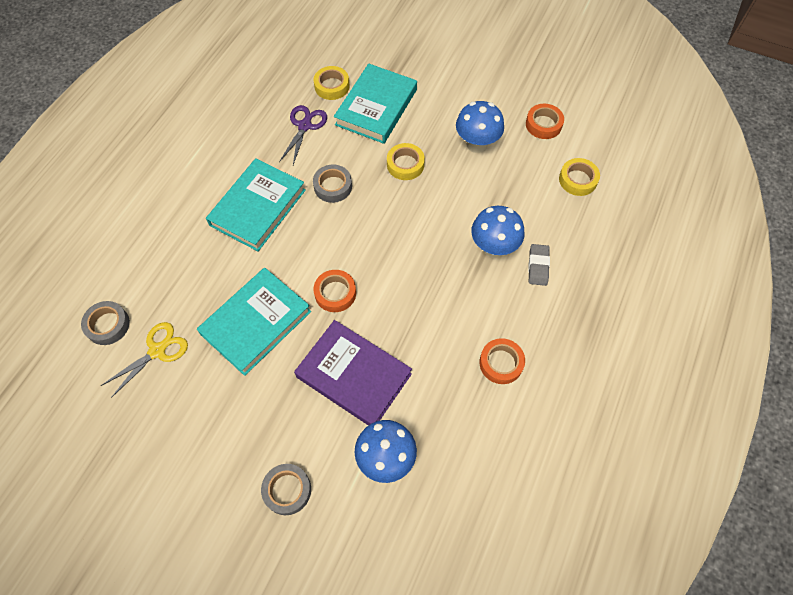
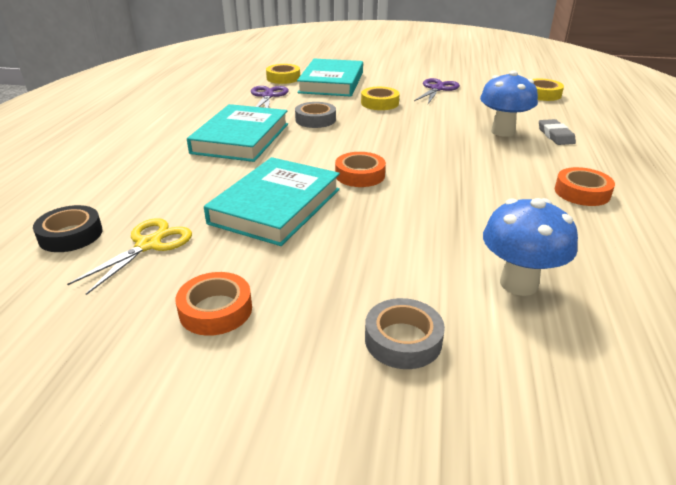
camera: 15 degrees left, 30 degrees down
(108, 325) = (71, 235): grey tape -> black tape
(354, 375) = (423, 225): purple book -> none
(476, 144) = (437, 89): blue mushroom -> purple scissors
(543, 124) = (486, 76): orange tape -> orange tape (216, 310)

